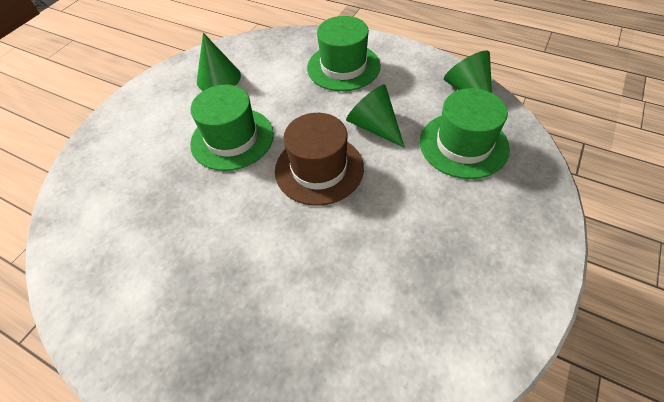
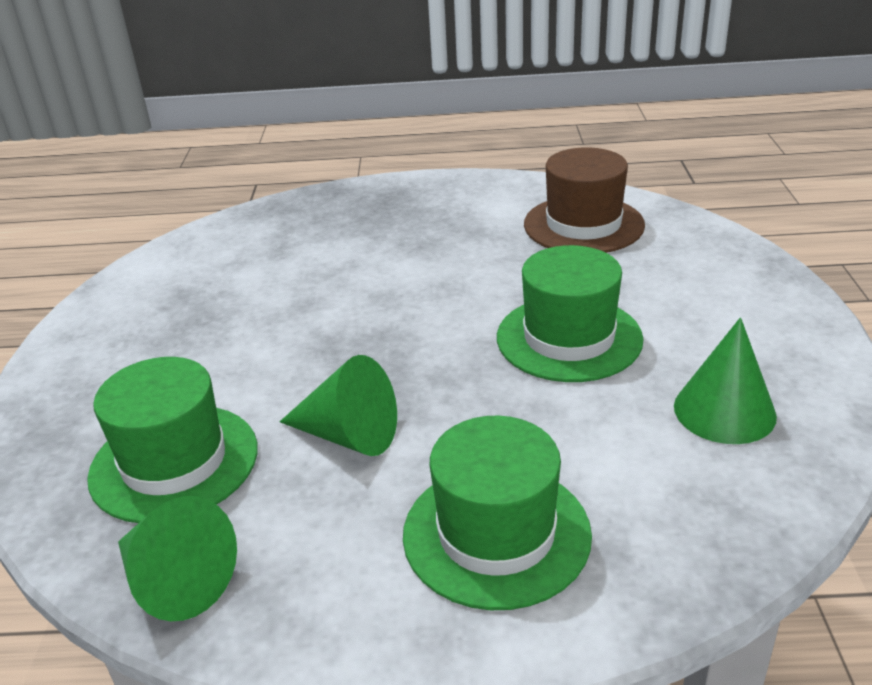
camera: 150 degrees right, 20 degrees down
(319, 169) = (399, 350): brown hat -> brown hat (583, 225)

